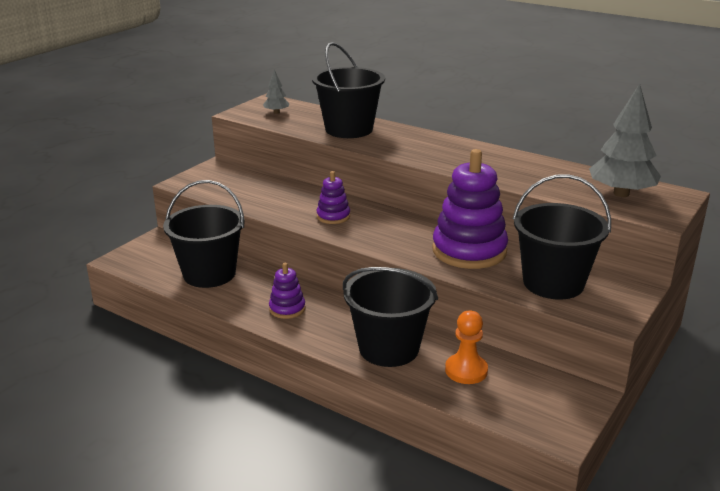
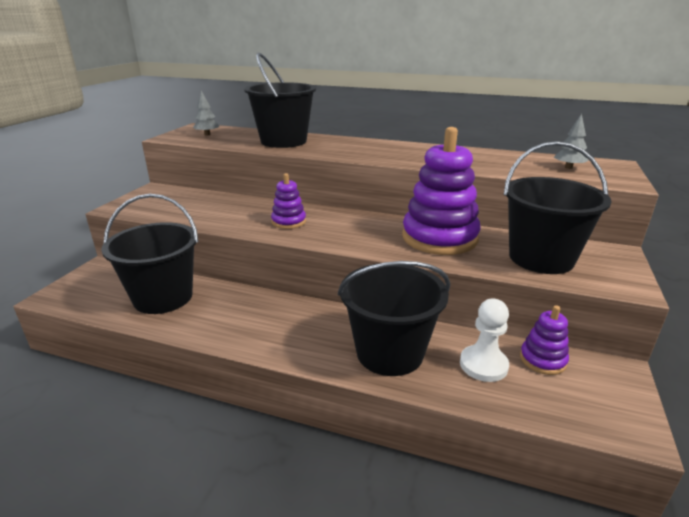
camera: 15 degrees left, 0 degrees up
(287, 309) = (261, 324): purple stacking toy -> purple stacking toy (542, 360)
(466, 370) = (483, 365): orange pawn -> white pawn
(621, 193) = (568, 167): grey tree -> grey tree, size x0.49

